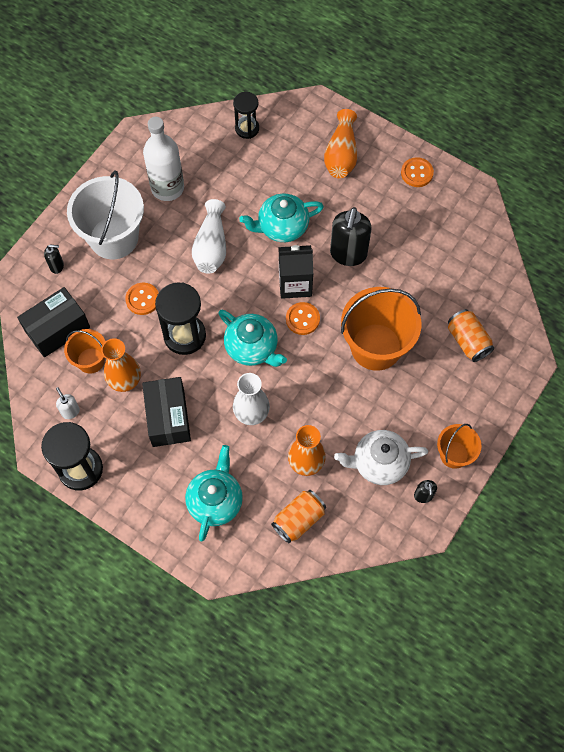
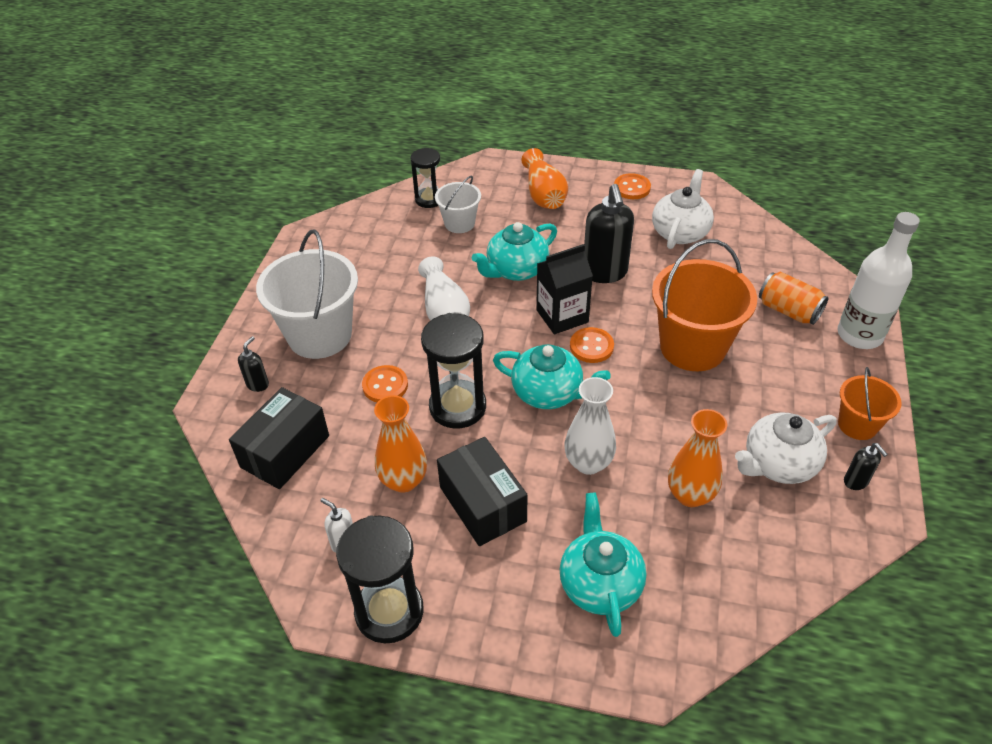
camera: 20 degrees left, 20 degrees down
(57, 266) = (258, 384): black soap dispenser -> black soap dispenser turned 45 degrees counterclockwise
(90, 360) = (346, 472): orange bucket -> none
(167, 188) = (364, 272): white bottle -> white bottle (859, 335)
(260, 163) = (459, 223): none -> white bucket
(298, 519) = (723, 566): orange can -> none
(429, 234) = (680, 232): none -> white teapot

